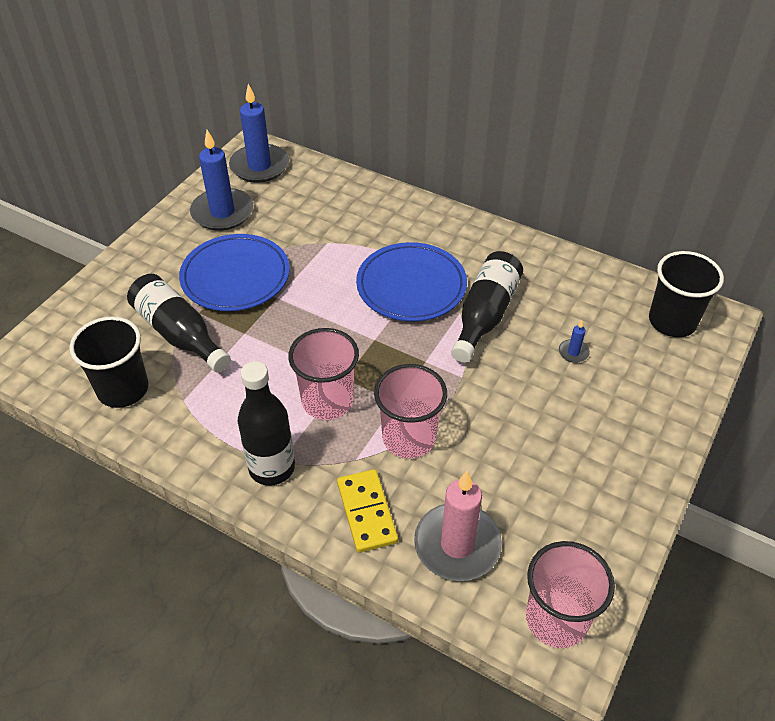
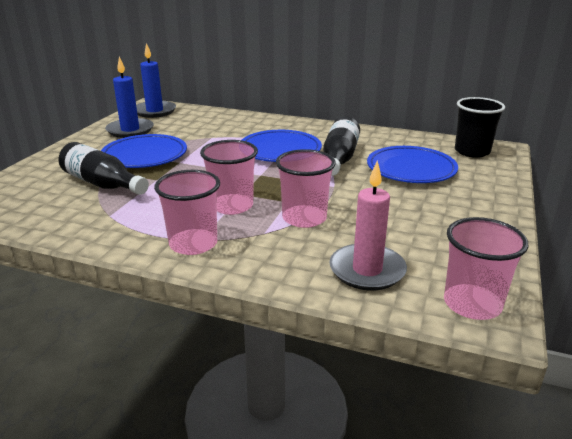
camera: 10 degrees left, 20 degrees down
(123, 389) = (56, 214): black cup -> none
(272, 468) = (193, 244): black bottle -> pink cup
(366, 512) = (282, 260): yellow domino -> none
(573, 352) = (411, 169): blue candle -> blue plate

